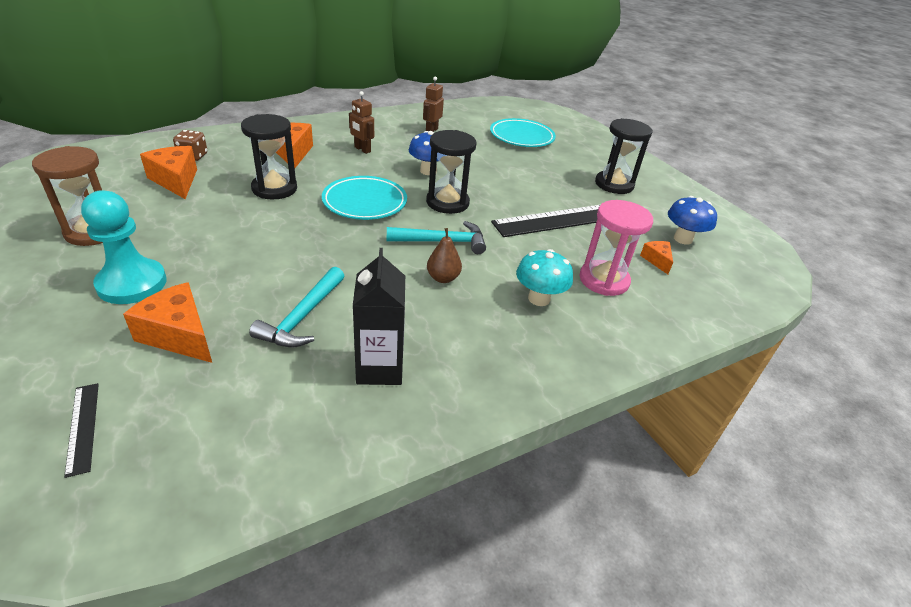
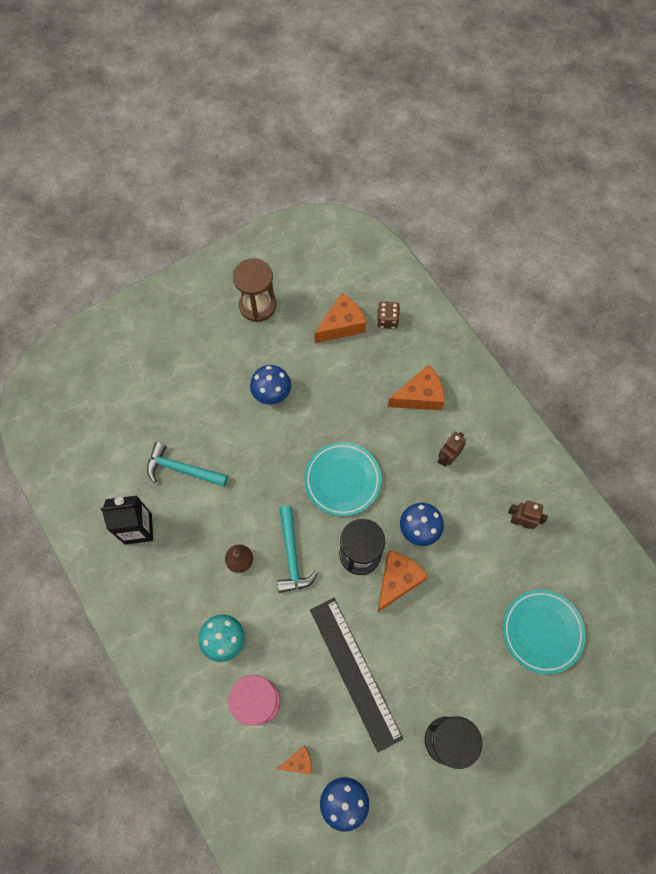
camera: 90 degrees right, 30 degrees up
(82, 427) = (85, 386): black ruler -> none
(132, 283) = (203, 355): turquoise pawn -> none
(179, 335) = (157, 402): orange cheese -> orange cheese (397, 580)
(232, 234) = (272, 393): none -> blue mushroom
(274, 188) = (347, 401): black hourglass -> none

